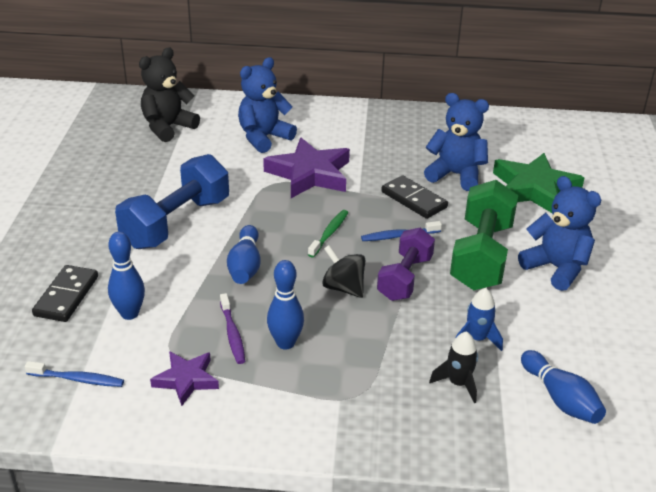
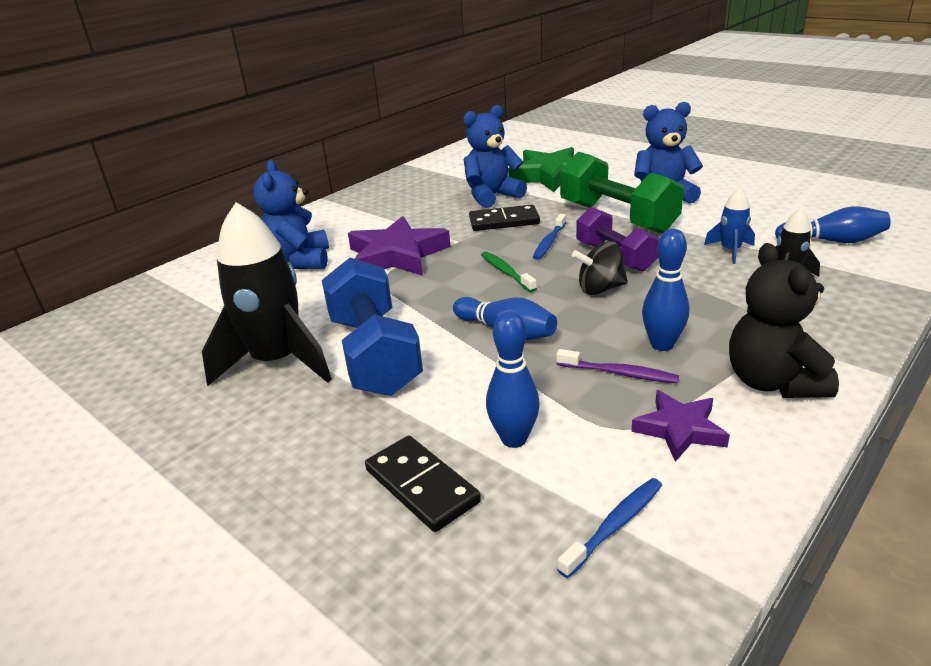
camera: 50 degrees left, 5 degrees down
(141, 191) = (277, 362): none -> black rocket
(168, 127) = (183, 309): black teddy bear -> black teddy bear (772, 382)

